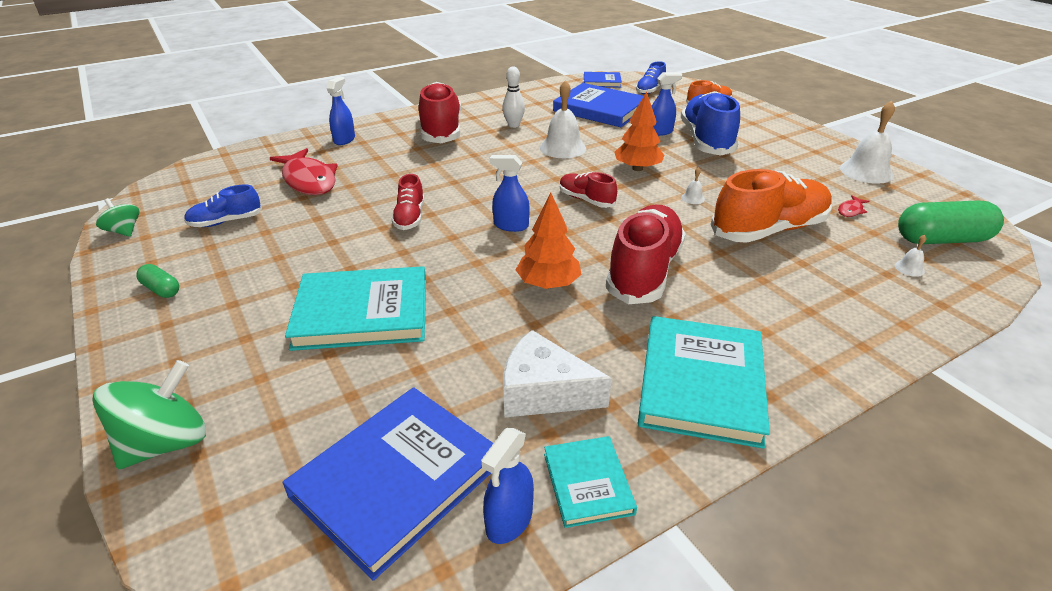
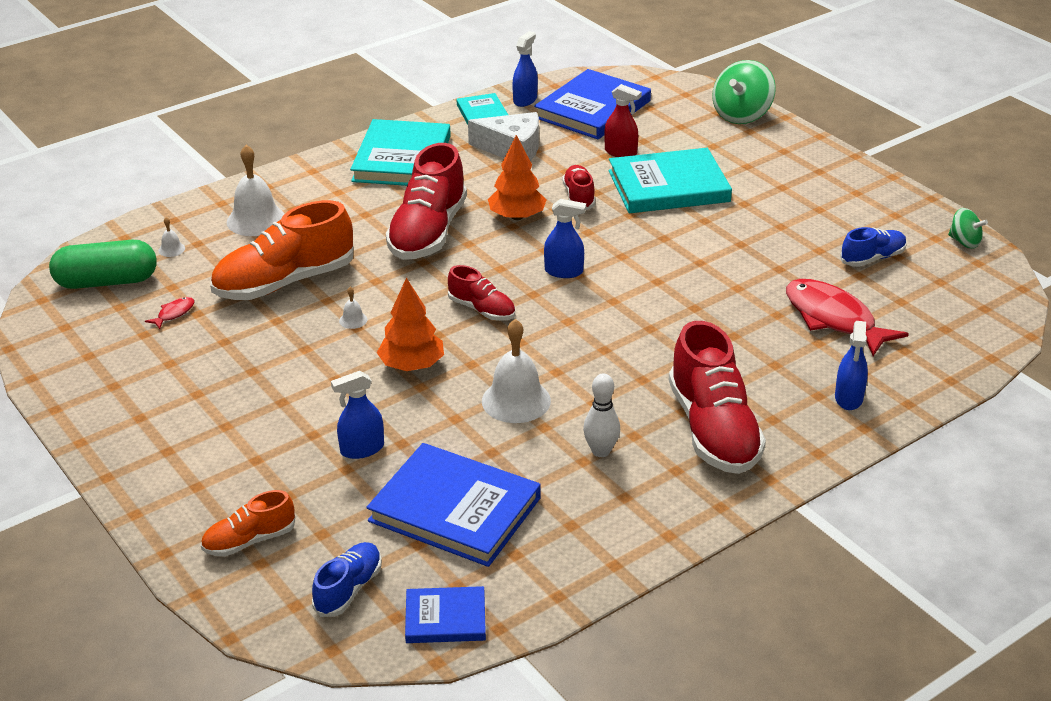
camera: 175 degrees right, 0 degrees up
(161, 289) = (855, 193): green capsule -> none
(394, 373) = (620, 152): none -> red spray bottle
(410, 217) = (678, 275): red shoe -> red shoe (579, 197)
(706, 141) = (295, 430): blue shoe -> none
(866, 171) = (100, 379): white bell -> white bell (256, 220)

